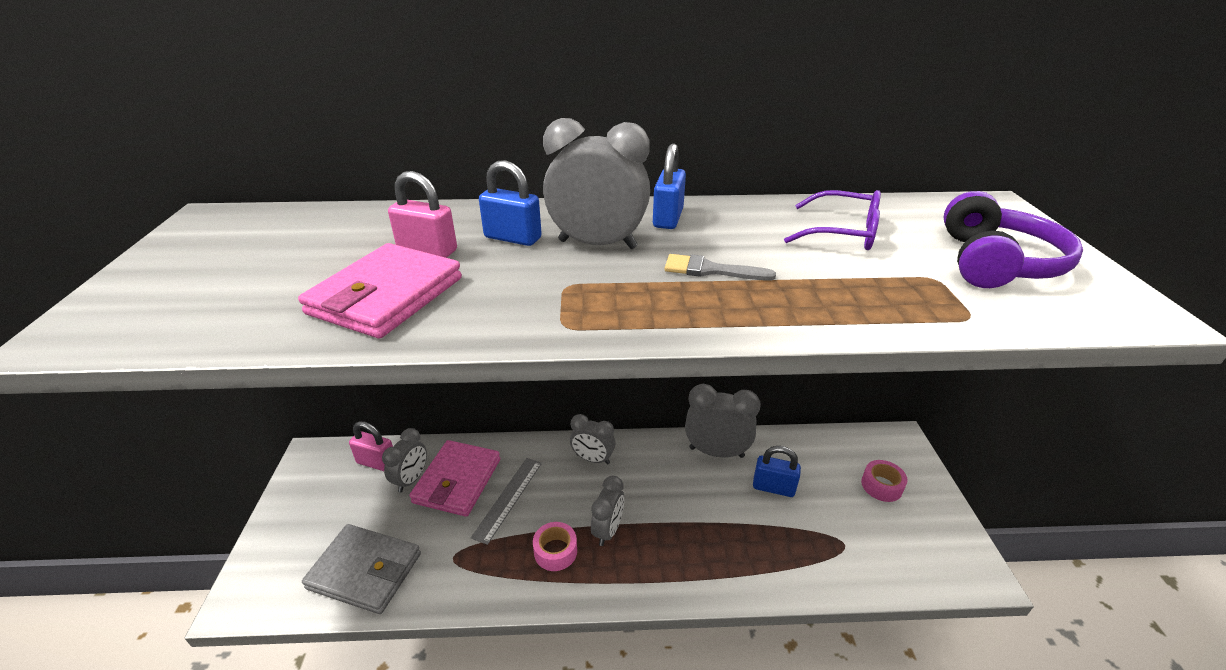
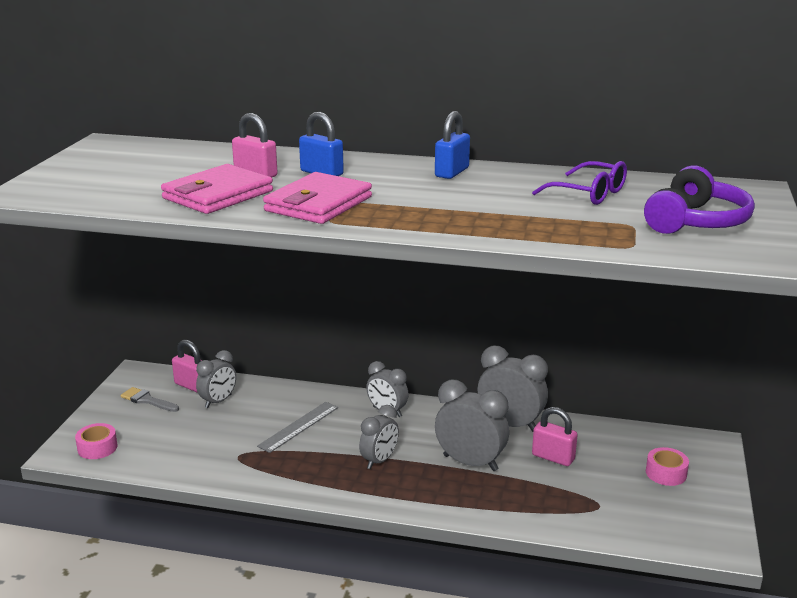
camera: 15 degrees right, 10 degrees down
(365, 571) = (164, 452): grey wallet -> none
(457, 481) = (258, 408): pink wallet -> pink wallet (318, 204)
(555, 551) = (327, 466): pink tape -> pink tape (97, 448)
(597, 244) = (383, 182): grey clock -> grey clock (470, 463)
(710, 270) = (457, 204): grey brush -> grey brush (147, 400)
(773, 487) = (553, 457): blue padlock -> pink padlock

